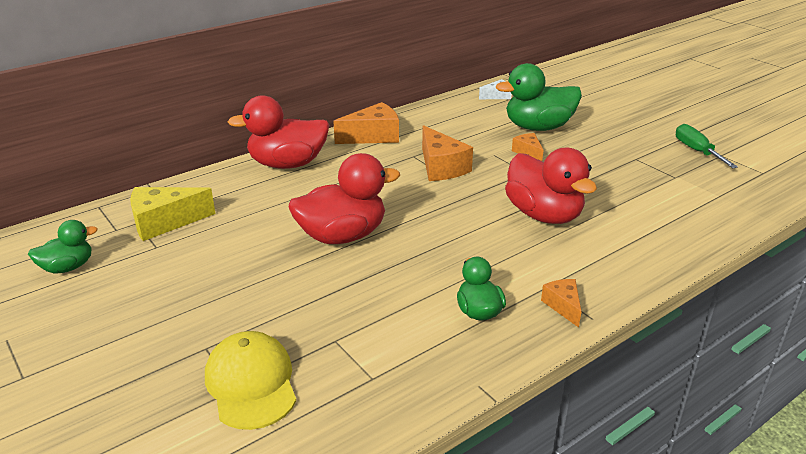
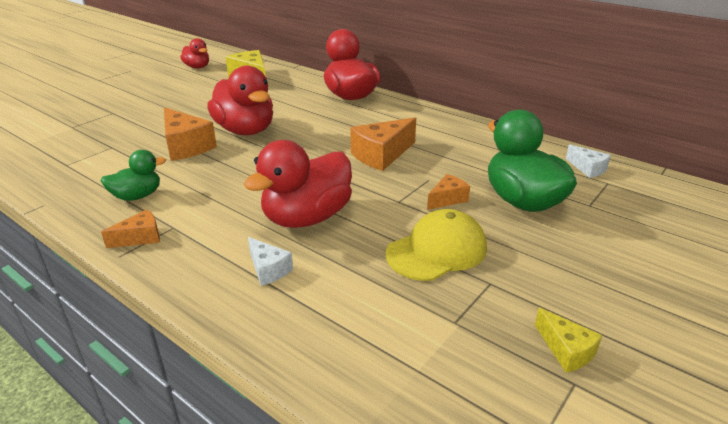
camera: 75 degrees right, 0 degrees up
(68, 267) = (197, 67): green duck -> red duck
(251, 383) = (74, 130): yellow cap -> yellow cap (437, 250)
(373, 136) = (423, 119): orange cheese -> orange cheese (185, 146)
(618, 239) = (268, 269): none -> white cheese
(697, 151) = (566, 350): green screwdriver -> yellow cheese

